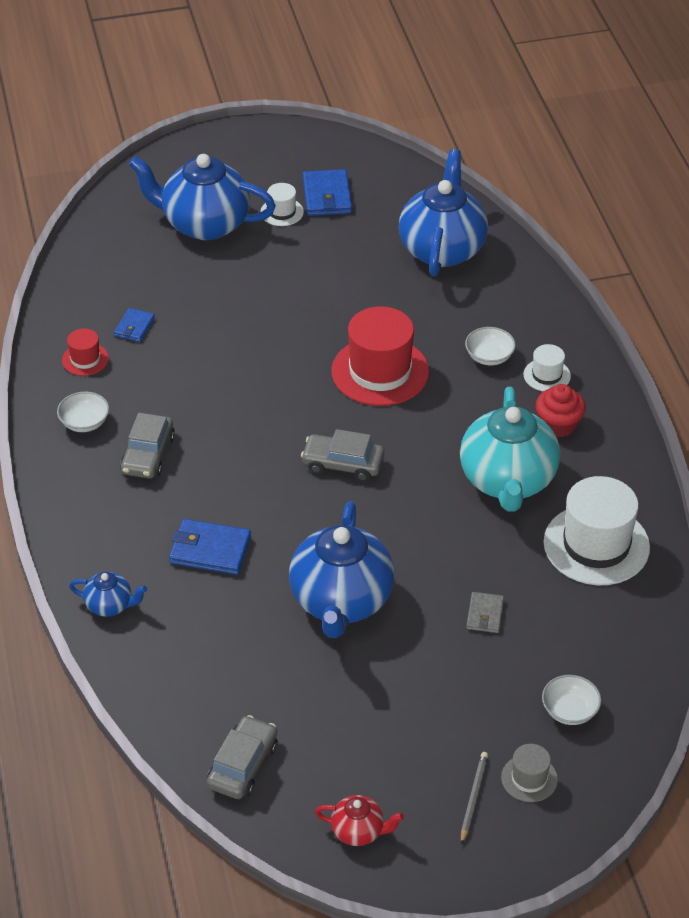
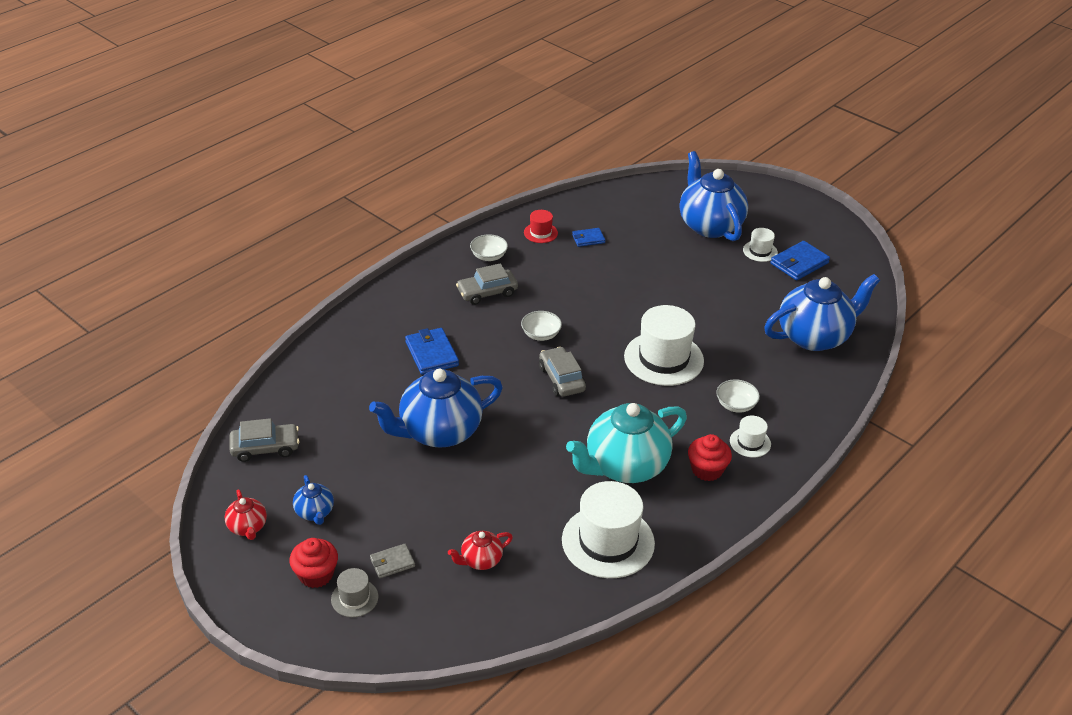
camera: 55 degrees right, 5 degrees down
(110, 605) = (351, 333): blue teapot -> blue teapot (315, 512)
(380, 371) = (663, 358): red hat -> white hat
(473, 798) = (316, 574): grey pencil -> red cupcake
(485, 614) = (487, 509): grey wallet -> grey wallet (392, 562)
(550, 653) = (481, 560): none -> red teapot
(569, 710) = (434, 594): white bowl -> white bowl (541, 334)

